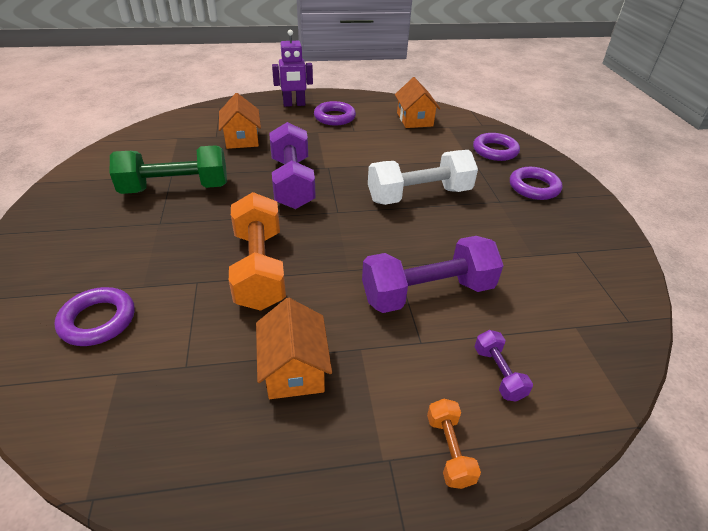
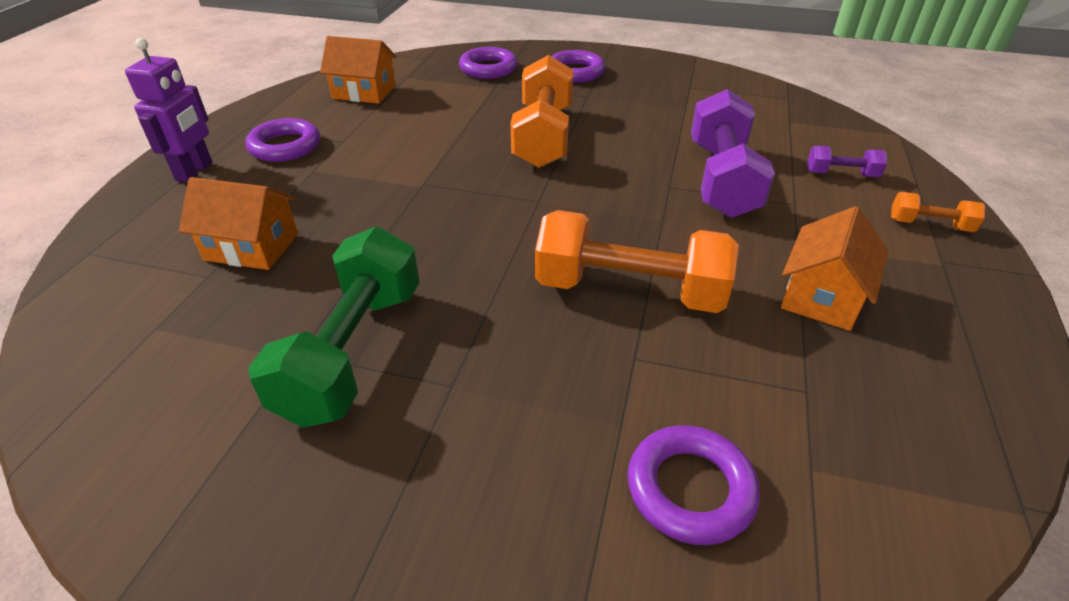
camera: 65 degrees left, 0 degrees up
(292, 183) = (439, 222): purple dumbbell -> none
(294, 368) = (822, 296): orange house -> orange house turned 75 degrees counterclockwise
(419, 195) = (543, 136): white dumbbell -> orange dumbbell

